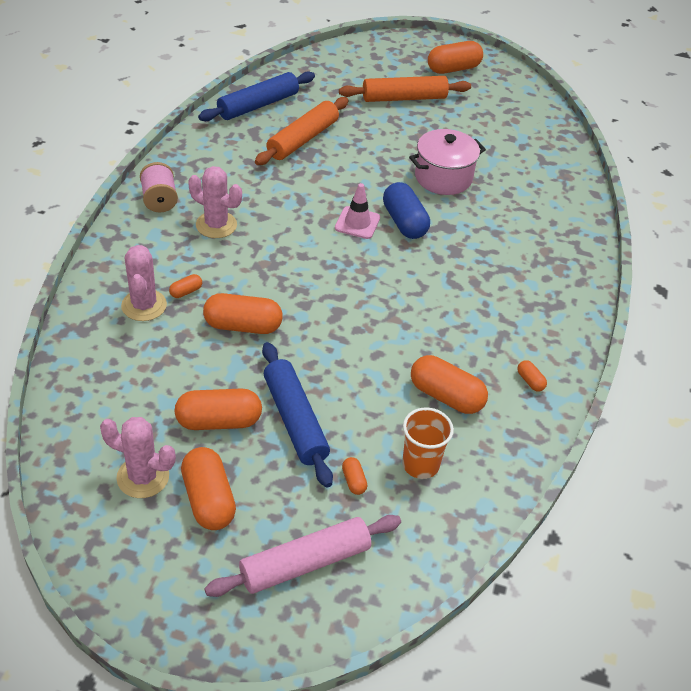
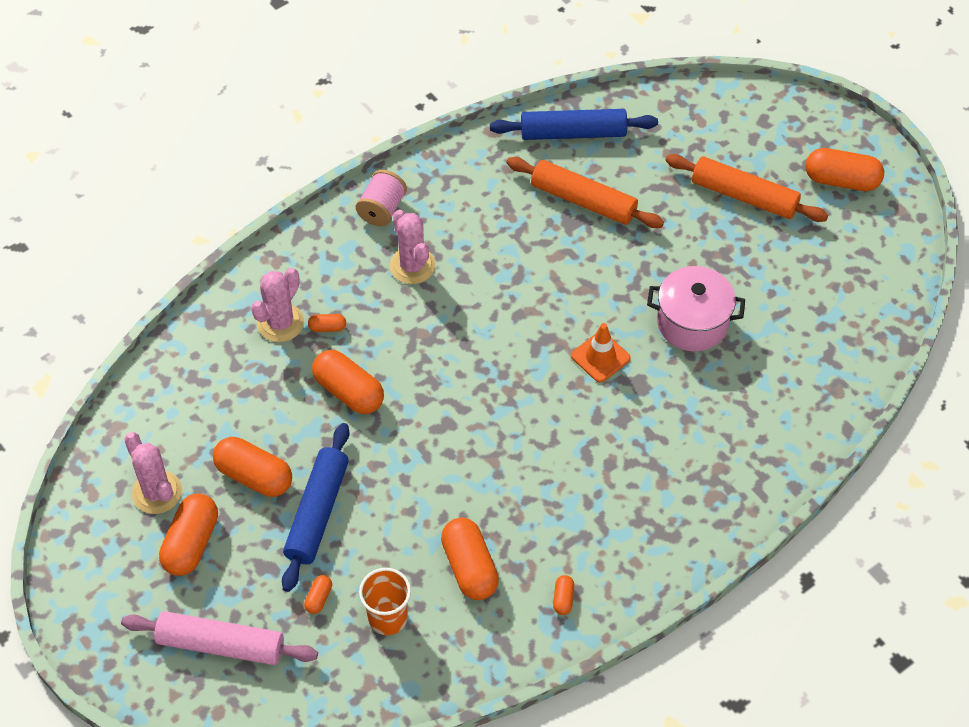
camera: 40 degrees right, 10 degrees up
(303, 139) = (583, 201): orange rolling pin -> orange rolling pin turned 45 degrees clockwise
(357, 223) = (551, 333): pink traffic cone -> none
(404, 222) = (600, 357): blue capsule -> orange traffic cone

